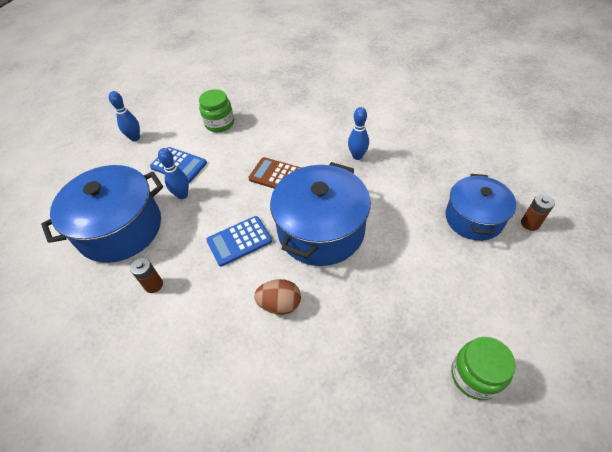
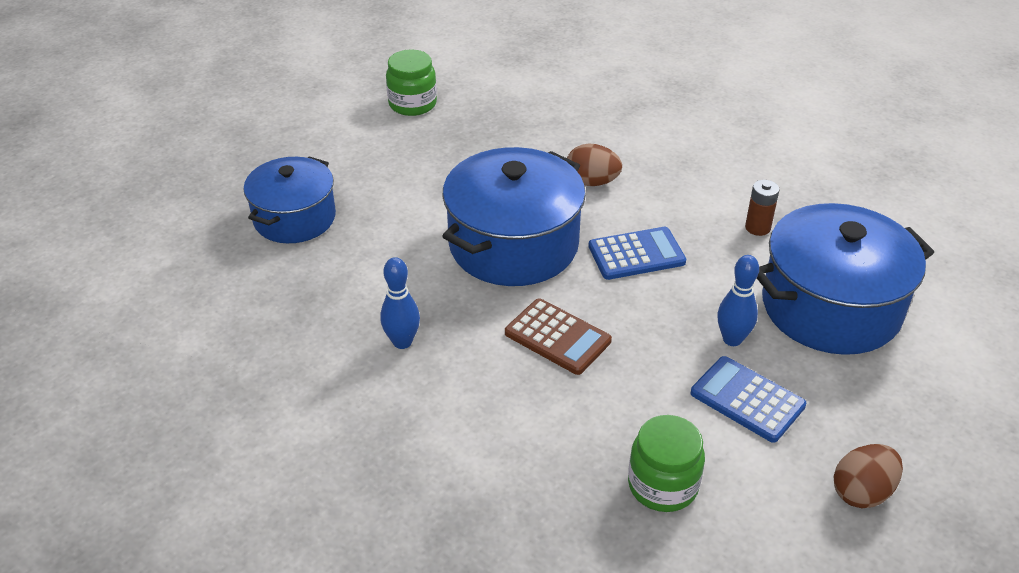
camera: 170 degrees left, 10 degrees down
(135, 138) = (862, 492): blue bowling pin -> brown egg
(530, 223) = (230, 199): brown battery -> none

